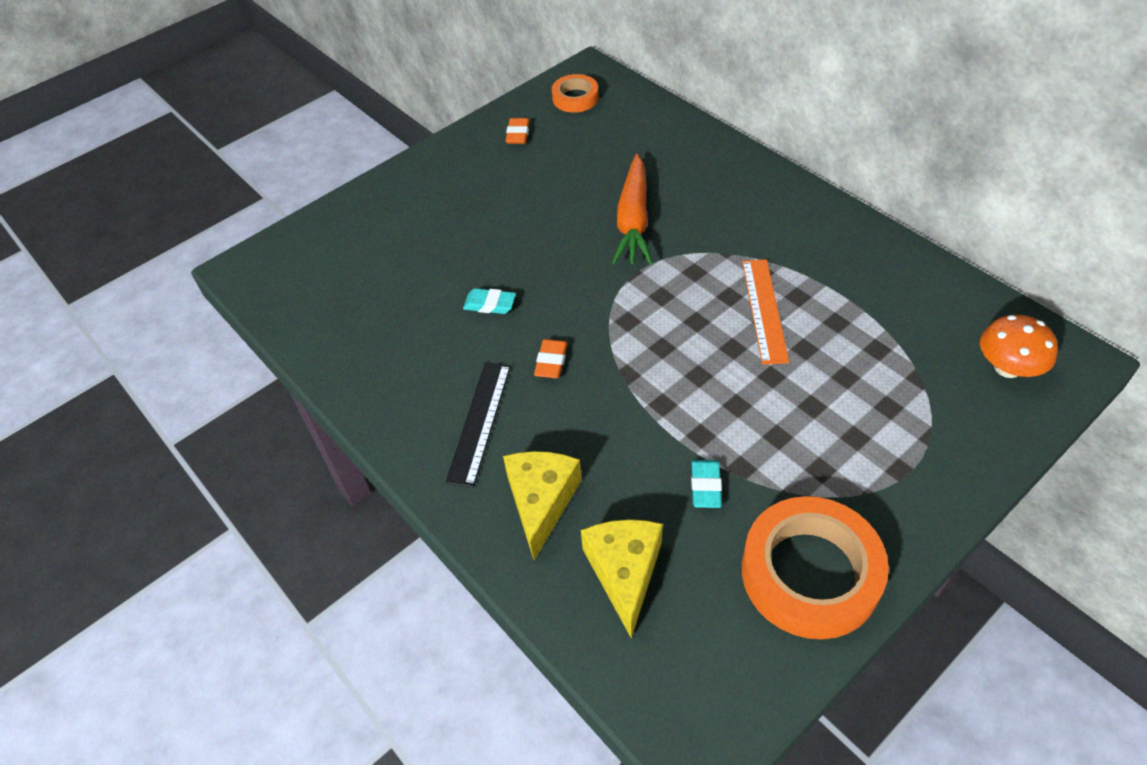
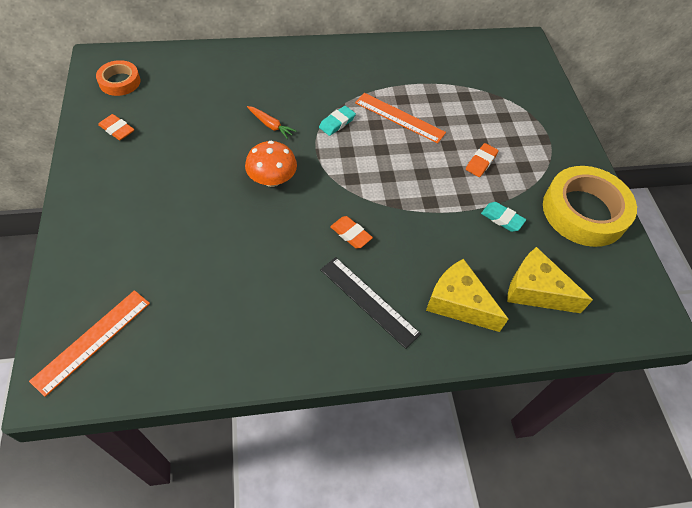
camera: 65 degrees left, 5 degrees up
(295, 264) = (92, 341): none -> orange ruler
(490, 304) = (269, 238): turquoise eraser -> turquoise eraser (337, 123)
(633, 220) = (270, 125): orange carrot -> orange carrot, size x0.48
(778, 421) = (481, 162): none -> orange eraser
(810, 573) = (584, 211): orange tape -> yellow tape
(1007, 367) = (513, 64): orange mushroom -> orange mushroom (272, 179)

